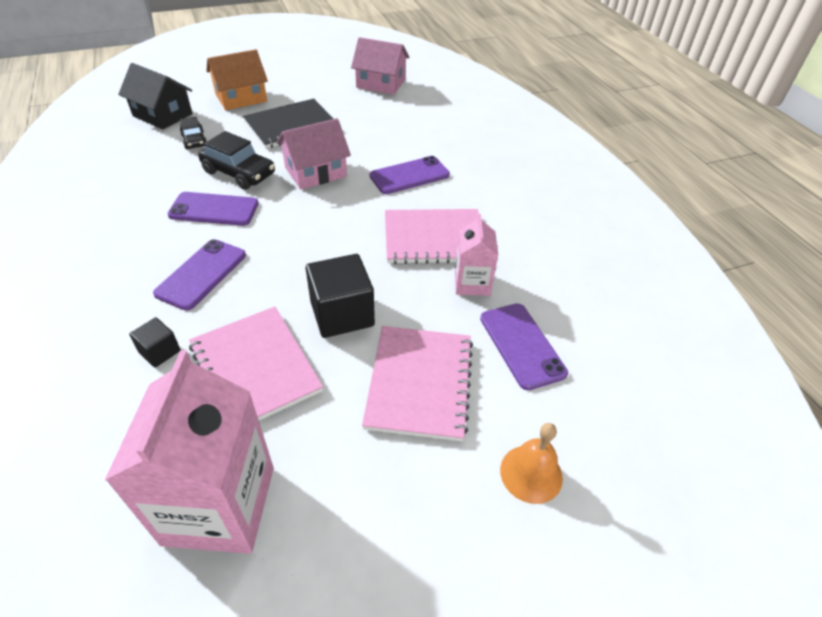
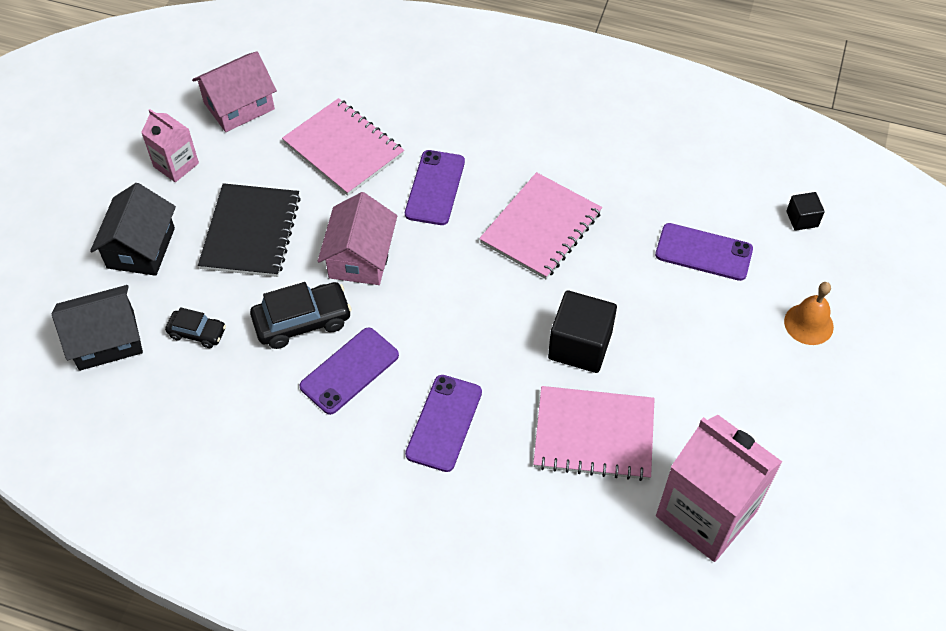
camera: 50 degrees left, 10 degrees up
(160, 351) = (522, 493): black cube -> black cube (802, 219)
(201, 274) = (444, 423): purple phone -> purple phone turned 45 degrees clockwise
(241, 98) = (141, 248): orange house -> black house
(419, 383) = (690, 337): pink notebook -> pink notebook (343, 149)
(472, 283) = (616, 238): pink carton -> pink carton (176, 165)

